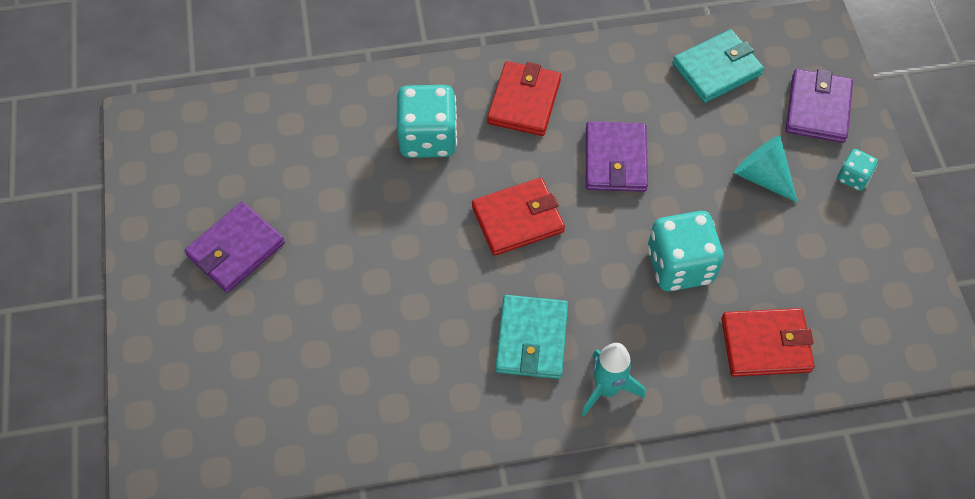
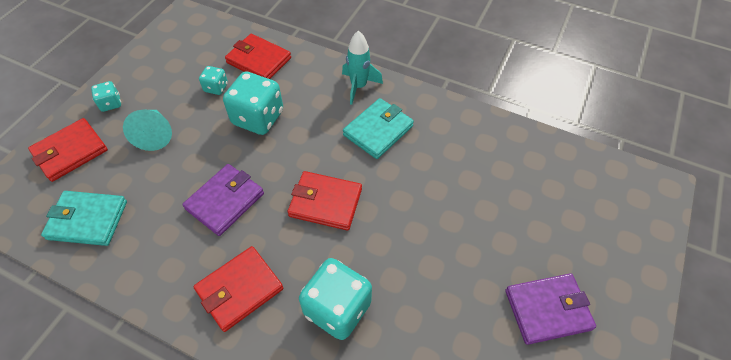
camera: 145 degrees left, 5 degrees down
(769, 272) = (216, 88): none -> turquoise dice
(817, 108) = (70, 152): purple wallet -> red wallet

